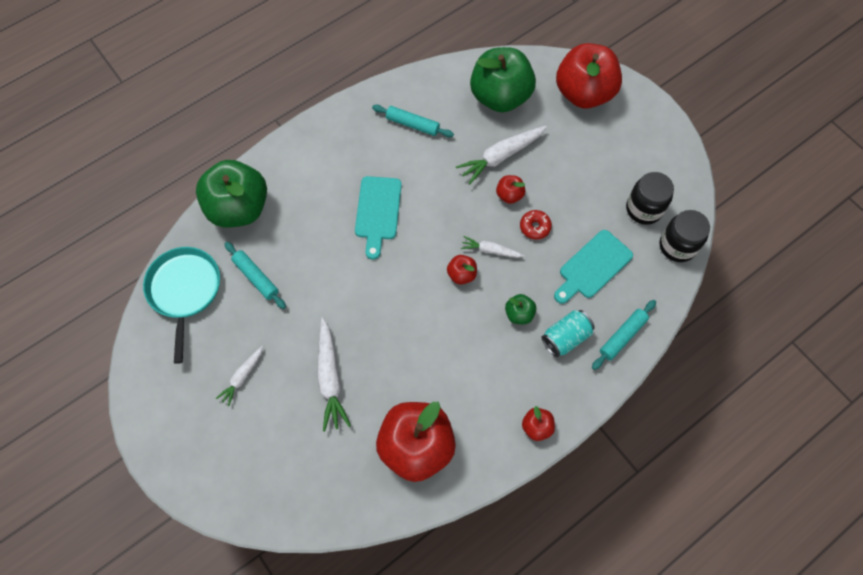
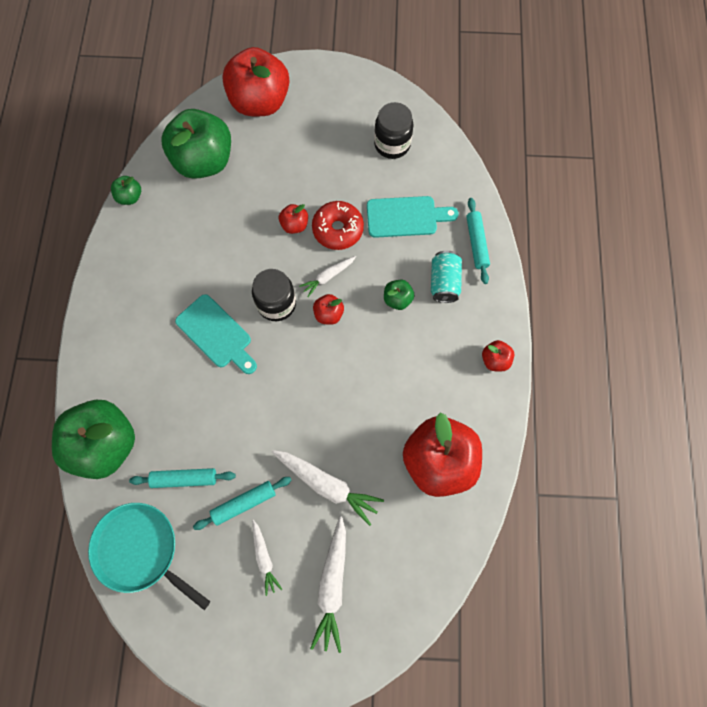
camera: 50 degrees left, 5 degrees up
(412, 124) = (164, 245): turquoise rolling pin -> turquoise rolling pin (244, 503)
(427, 75) = (130, 197): none -> green apple
(500, 157) = (256, 204): white carrot -> white carrot (332, 585)
(535, 227) = (338, 229): red donut -> red donut, size x1.63
(593, 267) = (406, 217): turquoise cutting board -> turquoise cutting board turned 90 degrees counterclockwise
(677, 246) = (440, 148): black jar -> black jar (276, 304)

